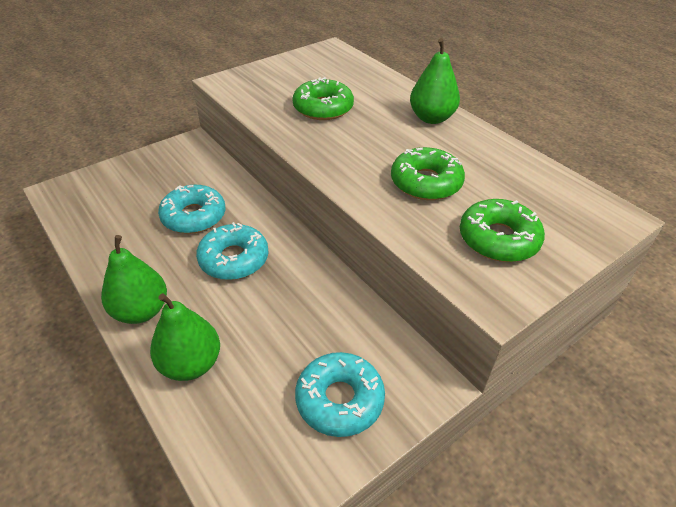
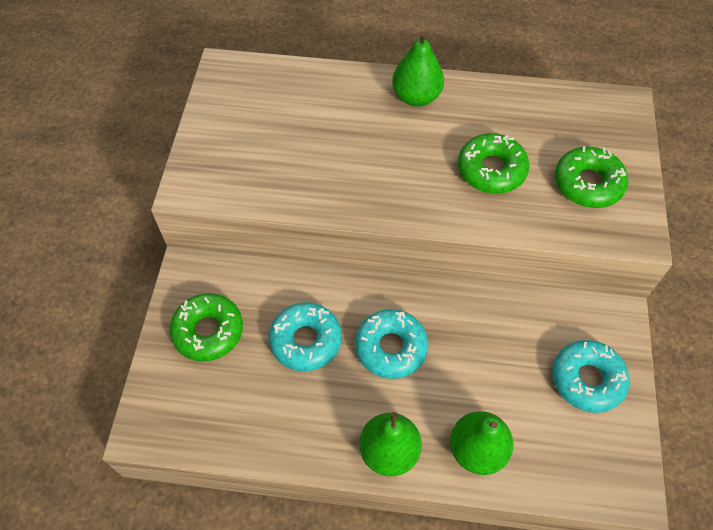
camera: 45 degrees left, 15 degrees up
(323, 108) = (321, 151): green donut -> green donut (208, 331)

